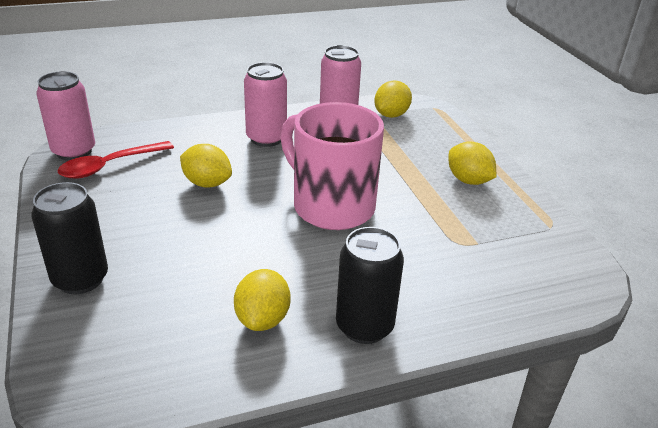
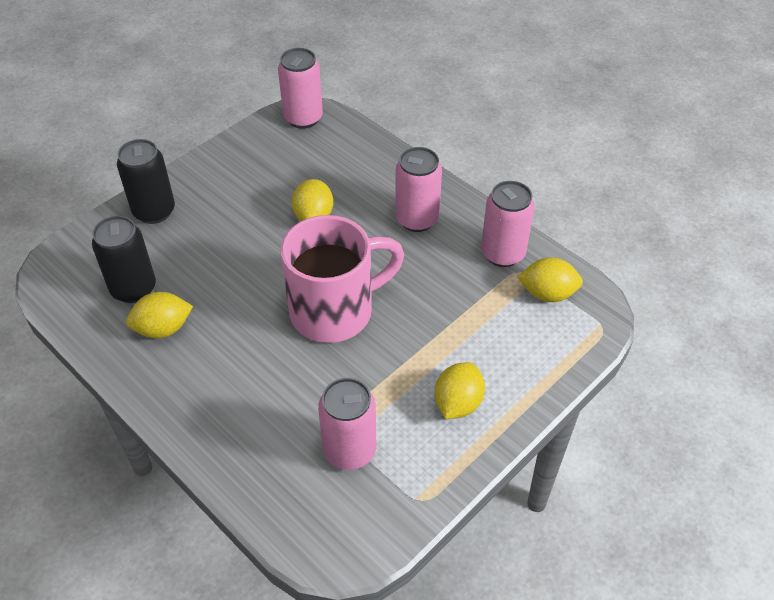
camera: 65 degrees right, 15 degrees up
(110, 166) = (297, 148): red spoon -> none
(331, 206) = (335, 311): pink mug -> pink mug turned 45 degrees clockwise
(364, 326) = (185, 394): black can -> black can (133, 289)
(488, 244) = (349, 450): none -> pink can

